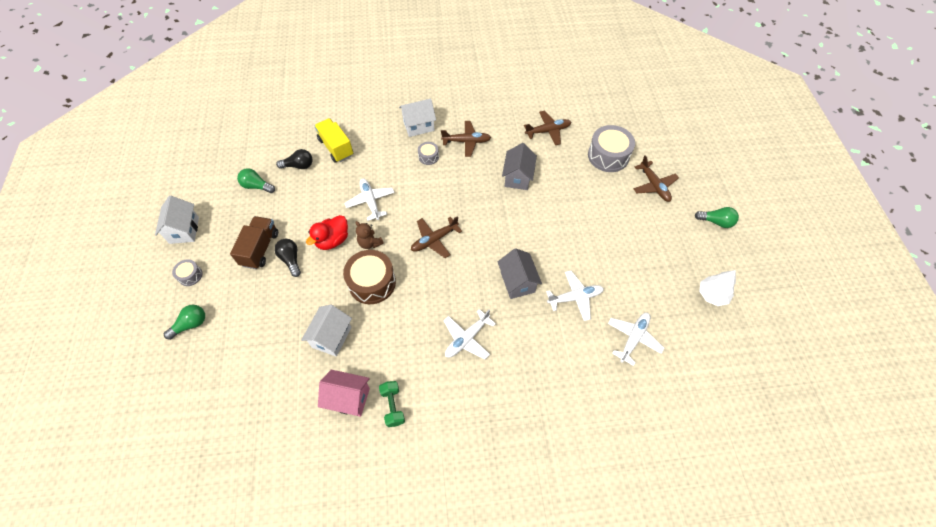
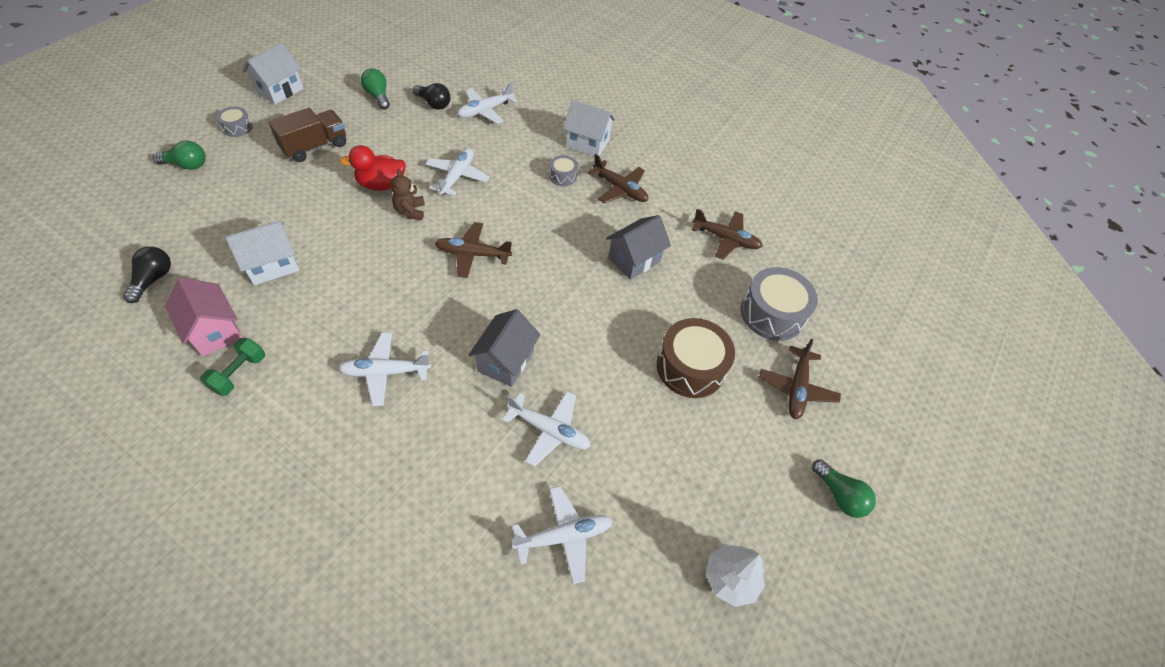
camera: 35 degrees right, 5 degrees down
(291, 259) = (327, 174): black light bulb -> black light bulb (153, 279)
(336, 147) = (485, 111): yellow truck -> white plane
(372, 282) = (367, 247): brown drum -> brown drum (690, 367)

